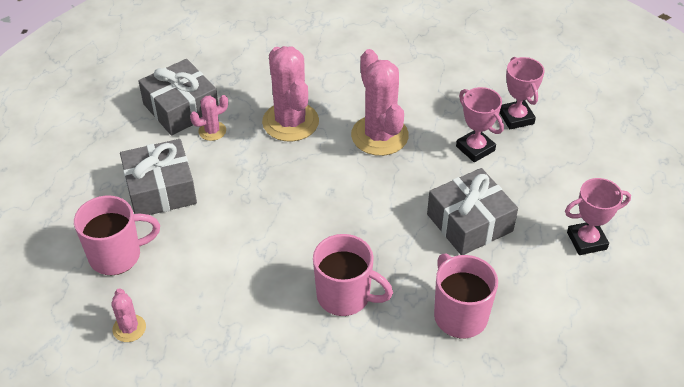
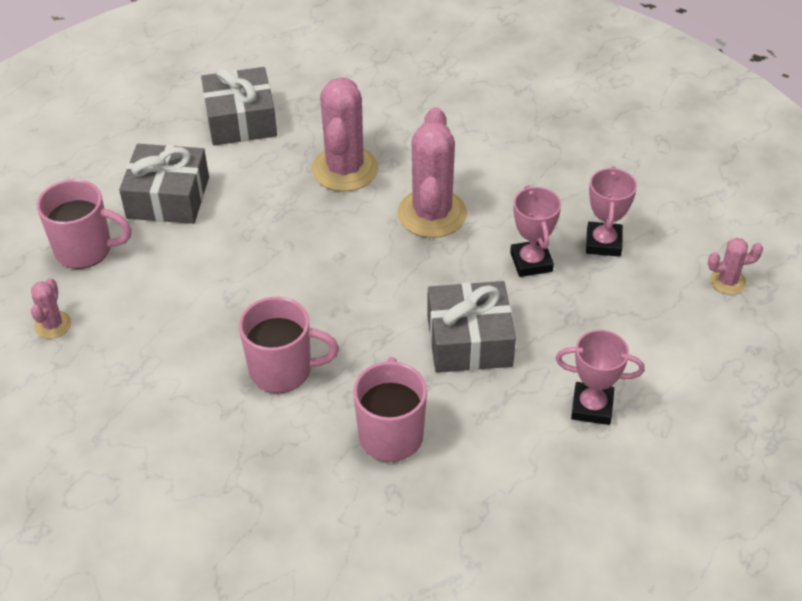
camera: 25 degrees right, 0 degrees up
(212, 131) = (257, 154): pink cactus -> pink cactus (727, 281)
(345, 296) = (283, 370): pink mug -> pink mug turned 45 degrees counterclockwise

